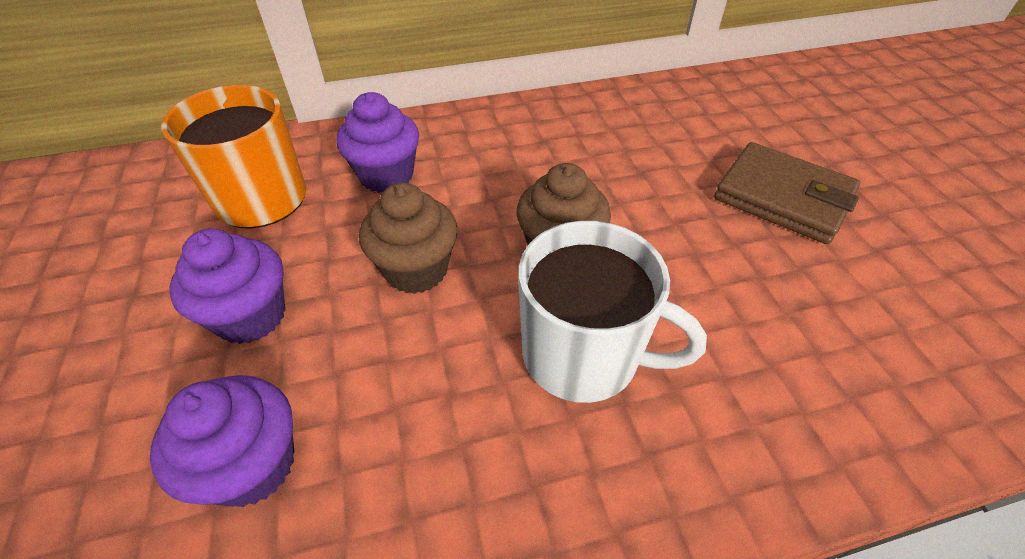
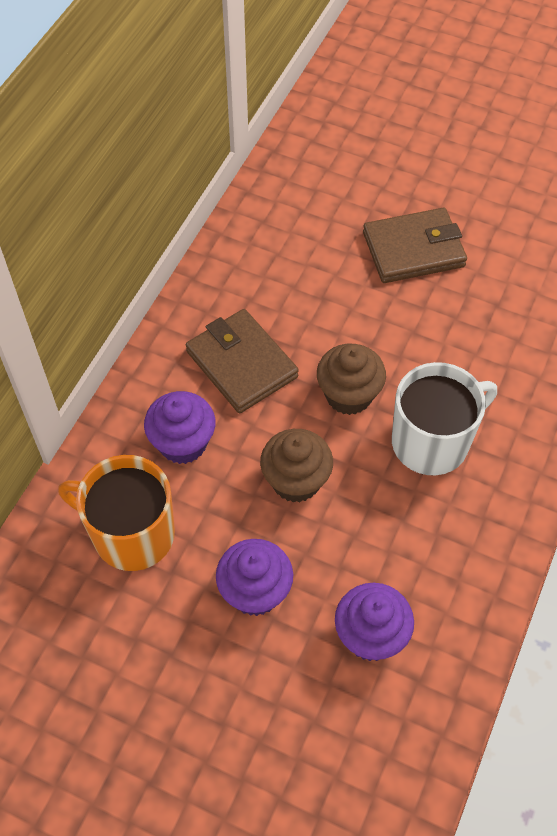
camera: 50 degrees left, 10 degrees up
(507, 164) = (241, 364): none -> brown wallet

